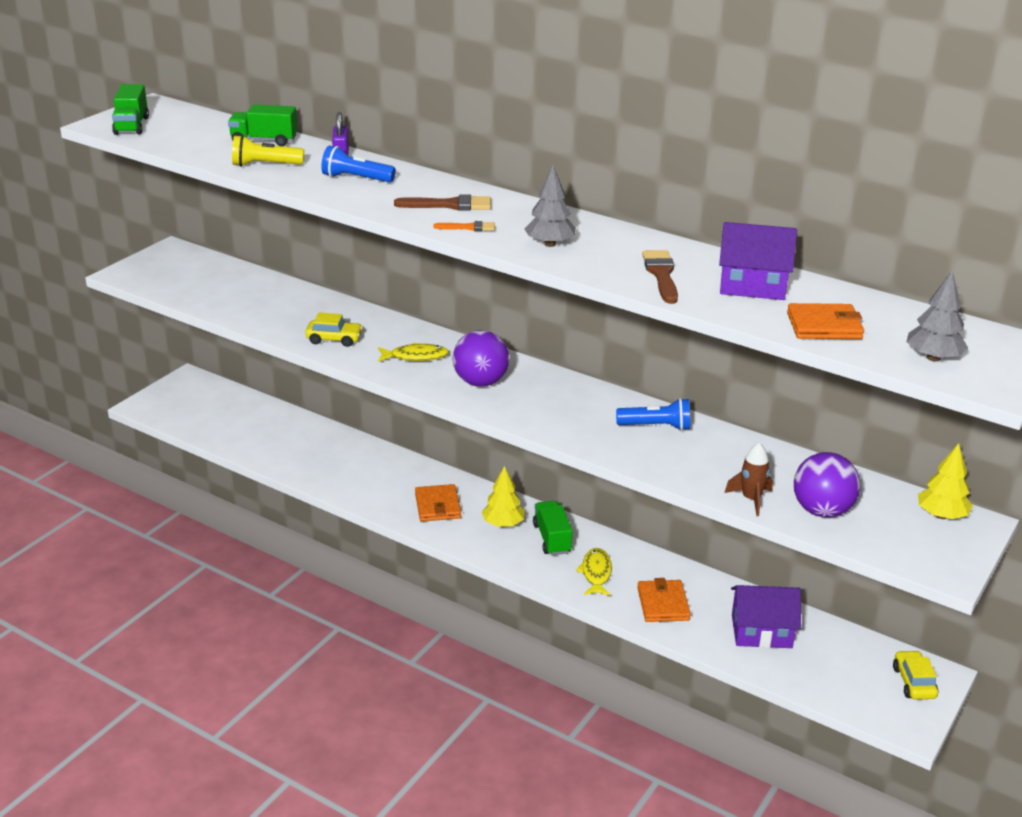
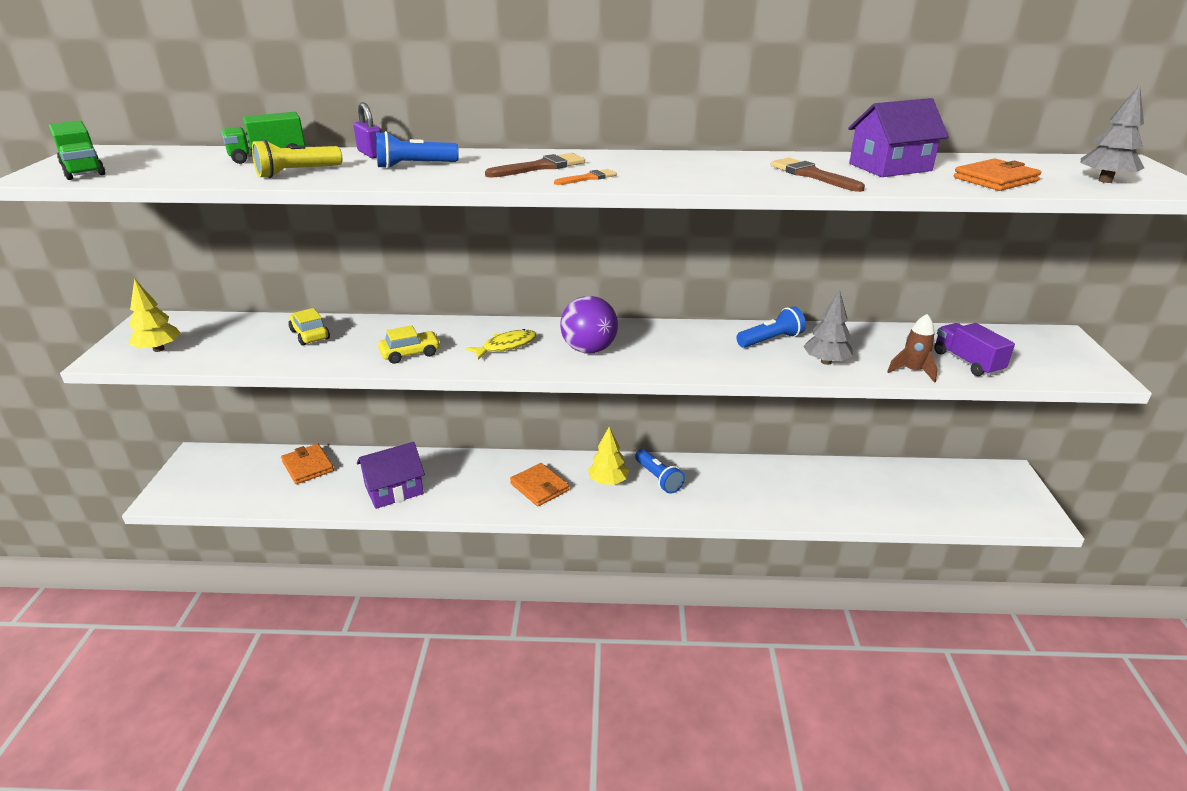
camera: 30 degrees left, 0 degrees up
(550, 244) = (682, 175): grey tree -> grey tree (826, 361)
(552, 538) = (658, 478): green truck -> blue flashlight
(596, 573) = (719, 493): yellow fish -> none
(663, 604) = (792, 497): orange wallet -> orange wallet (308, 466)
(761, 631) = (877, 489): purple house -> purple house (394, 490)
(822, 511) = (967, 362): purple ball -> purple truck
(914, 682) = (1006, 485): yellow car -> yellow car (310, 335)
(941, 515) = (1037, 338): yellow tree -> yellow tree (159, 349)

